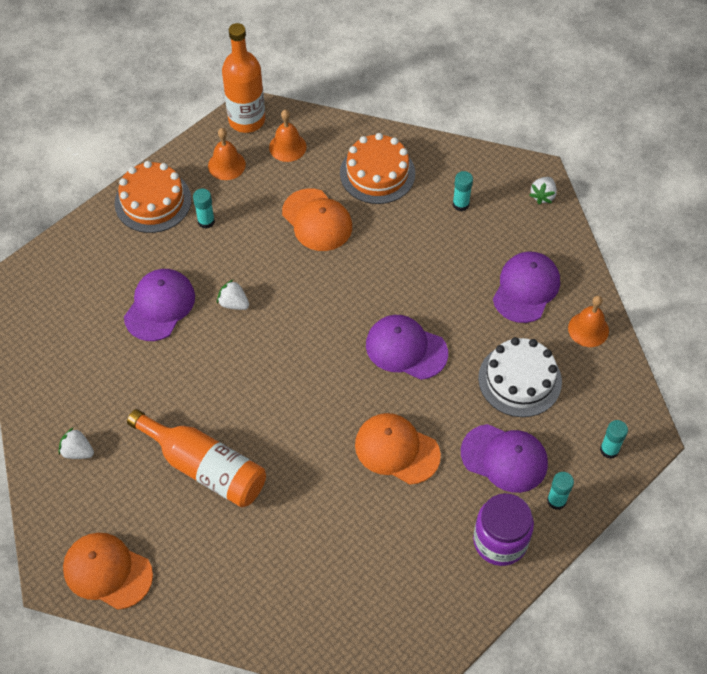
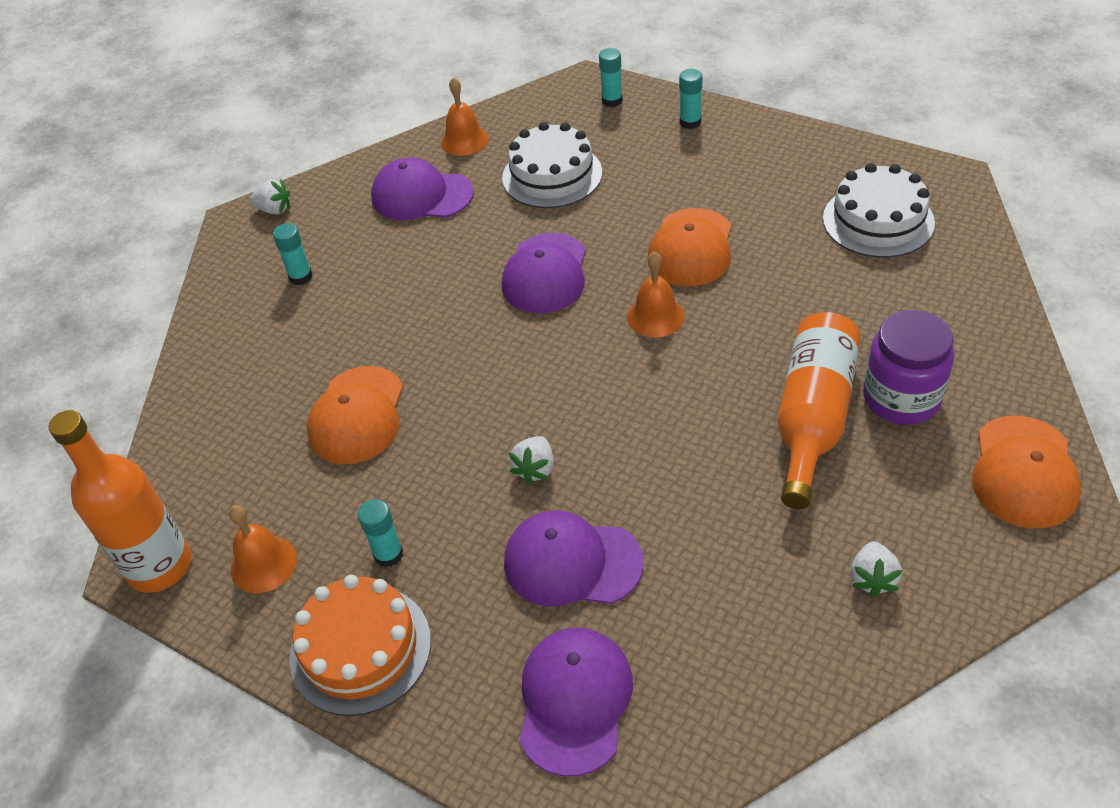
camera: 100 degrees left, 10 degrees down
(287, 147) = (216, 492): orange bell -> orange bell (655, 316)
(317, 220) = (357, 415): orange cap -> orange cap turned 150 degrees clockwise
(376, 593) = (878, 220): none -> white cake
(377, 173) = (257, 372): orange cake -> none
(500, 541) = (759, 149): purple jar -> purple jar (901, 398)
(504, 458) = (658, 166): purple cap -> purple cap (574, 701)

